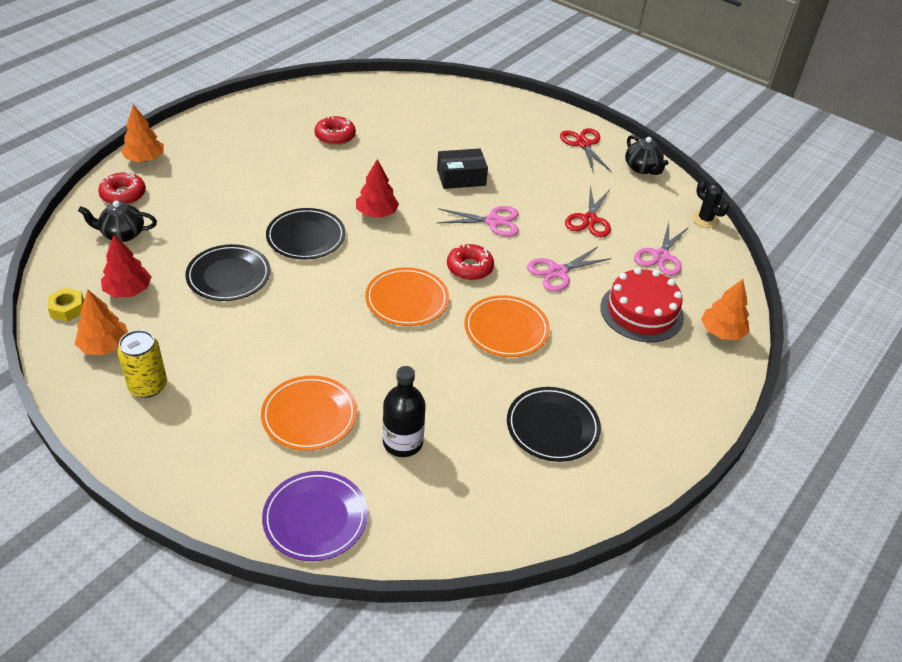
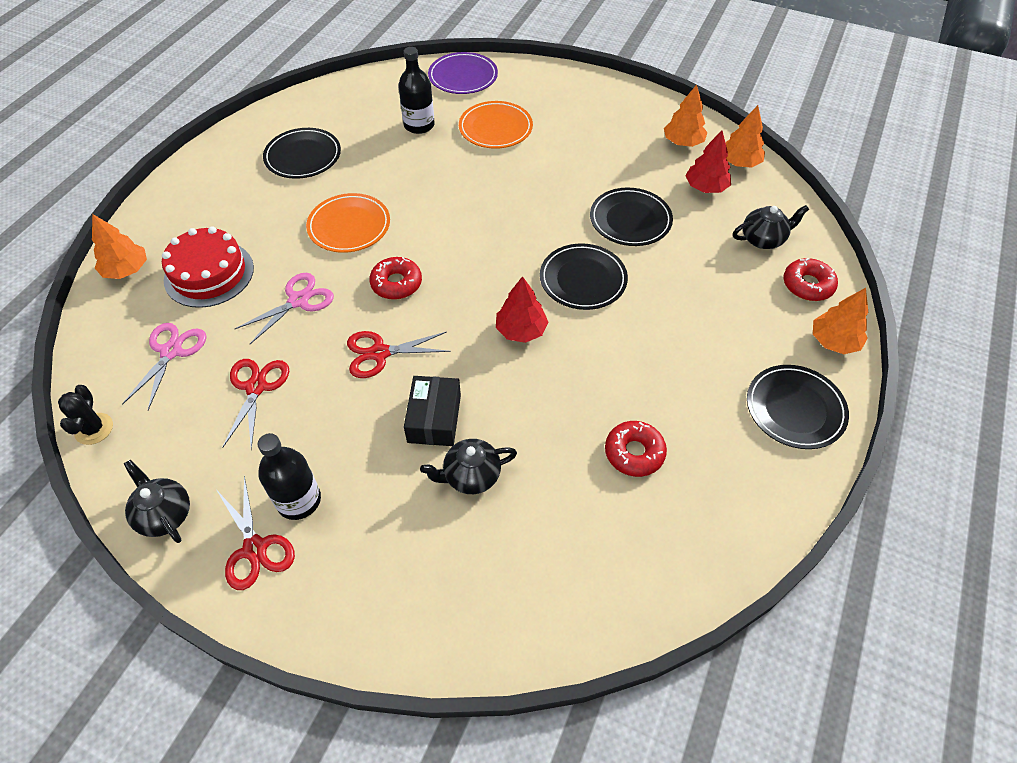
camera: 170 degrees right, 10 degrees up
(67, 309) = (739, 162): yellow nut -> orange tree
(148, 386) = (626, 123): yellow can -> none
(212, 133) = (795, 409): none -> black plate
(407, 300) = (451, 234): orange plate -> none
(445, 147) = (471, 476): none -> black teapot
(461, 177) = (434, 418): black box -> black box turned 60 degrees counterclockwise
(493, 221) = (380, 353): pink scissors -> red scissors
(557, 158) = (299, 500): none -> black bottle
(705, 219) = (94, 429): black cactus -> black cactus turned 45 degrees clockwise

